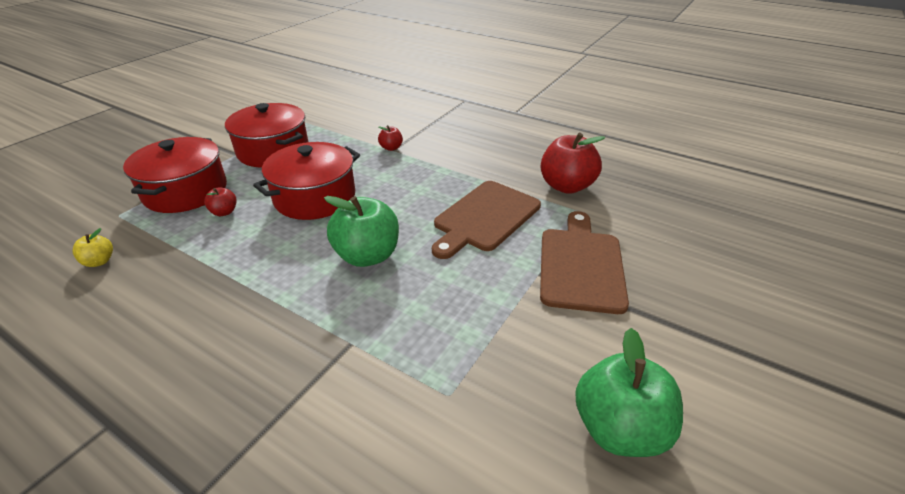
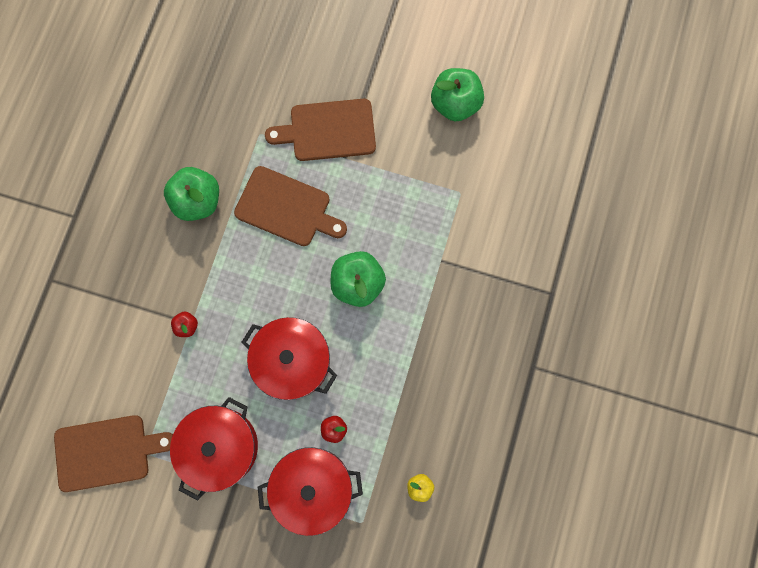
camera: 105 degrees left, 40 degrees up
(317, 108) = (107, 452): none -> brown cutting board
(511, 166) = (198, 201): none -> green apple
(566, 186) = (222, 149): red apple -> none

